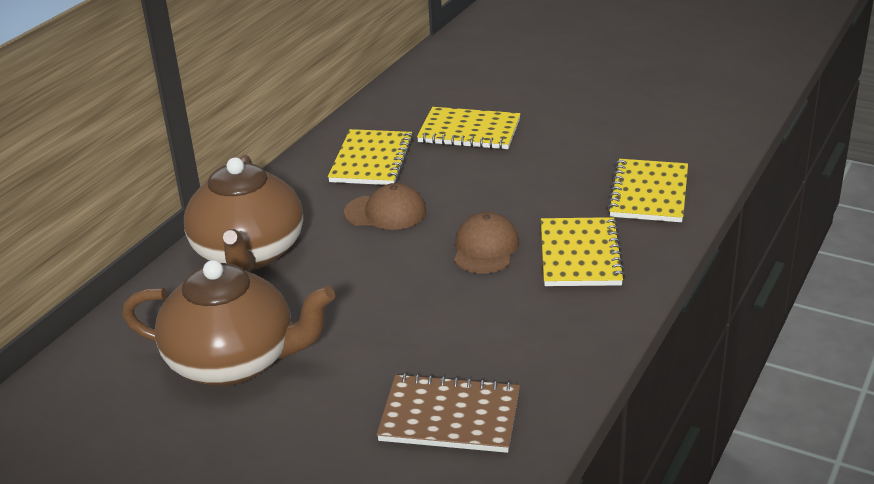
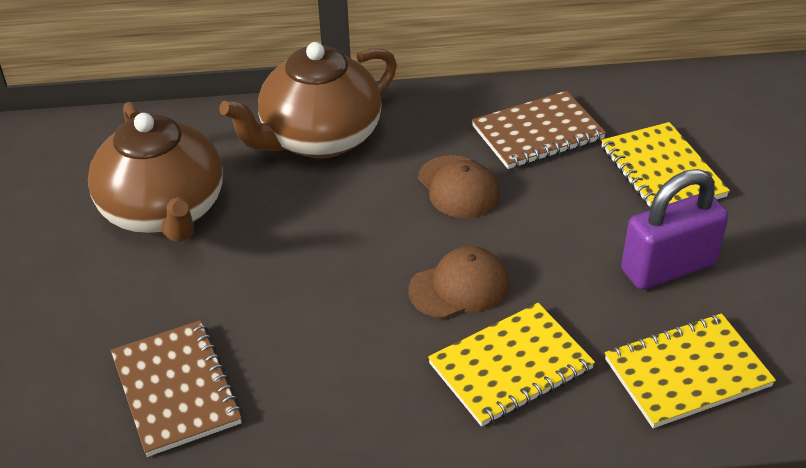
camera: 55 degrees right, 10 degrees up
(372, 160) = (538, 133): yellow notebook -> brown notebook
(556, 164) = (668, 267): none -> purple padlock

